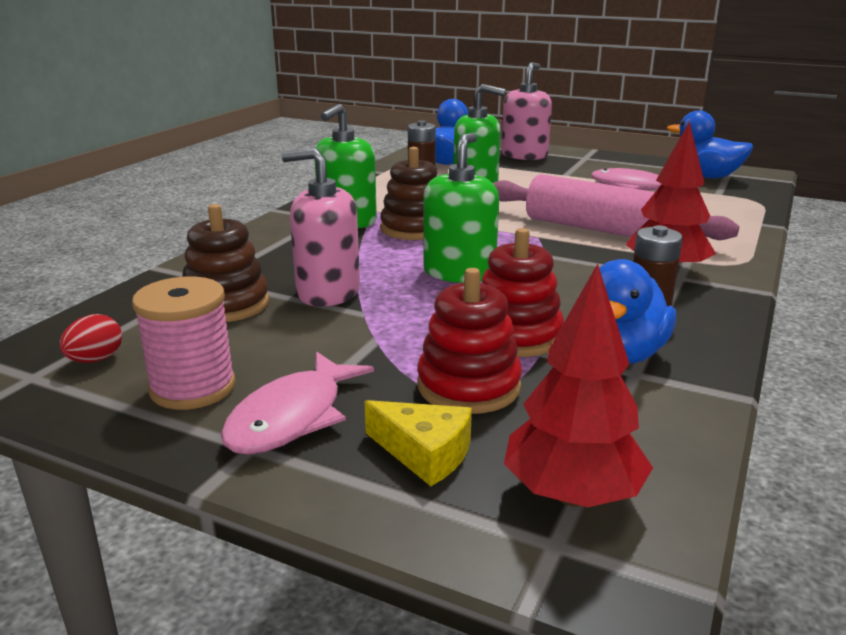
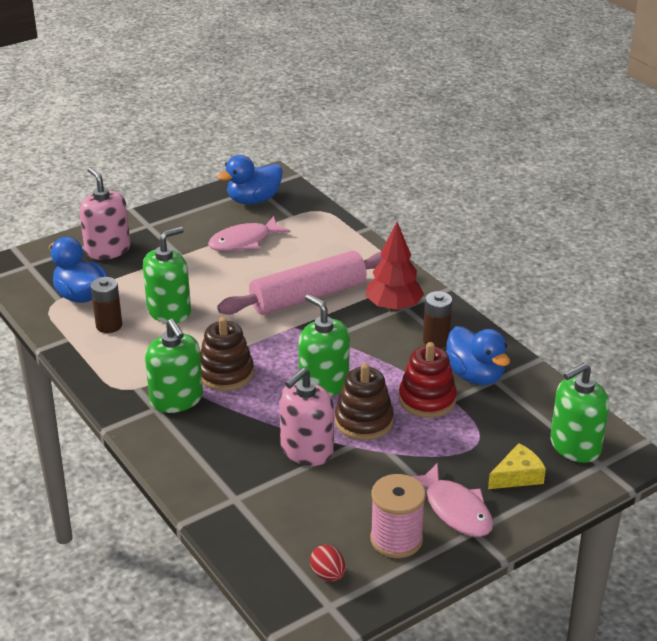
camera: 60 degrees left, 10 degrees up
(226, 304) = (288, 500): brown stacking toy -> brown stacking toy (364, 421)
(468, 386) = (468, 439): red stacking toy -> none
(572, 495) = (575, 446): red tree -> green soap dispenser

